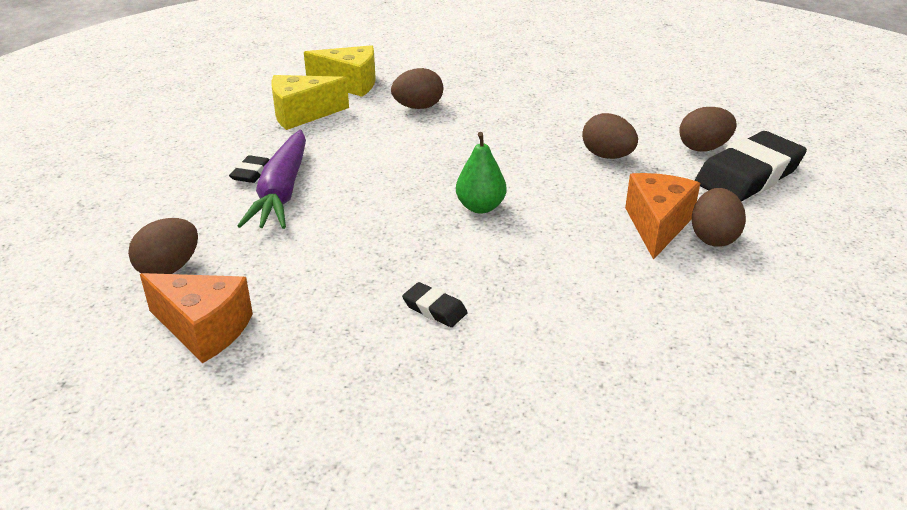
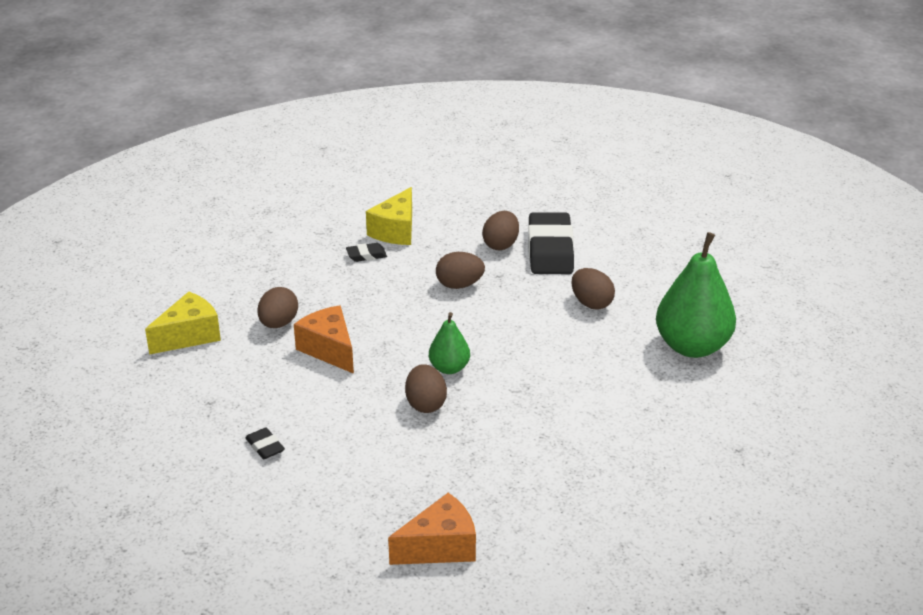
camera: 50 degrees left, 0 degrees up
(169, 268) = (347, 537): brown egg -> brown egg (425, 404)
(282, 192) = (313, 443): purple carrot -> none
(302, 114) = (206, 382): yellow cheese -> yellow cheese (396, 231)
(434, 309) = (532, 442): black eraser -> black eraser (366, 255)
(657, 225) = (555, 315): orange cheese -> orange cheese (329, 350)
(766, 343) = (692, 346): none -> green pear

